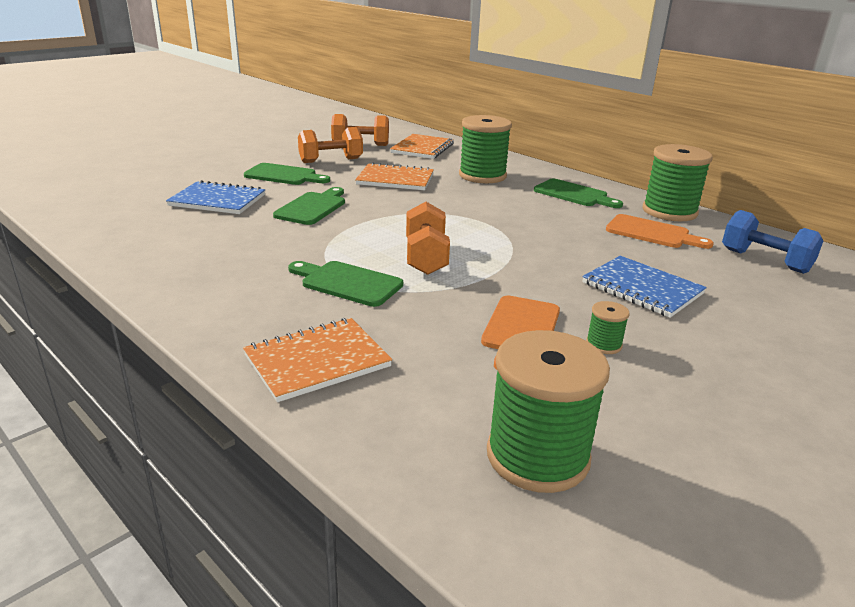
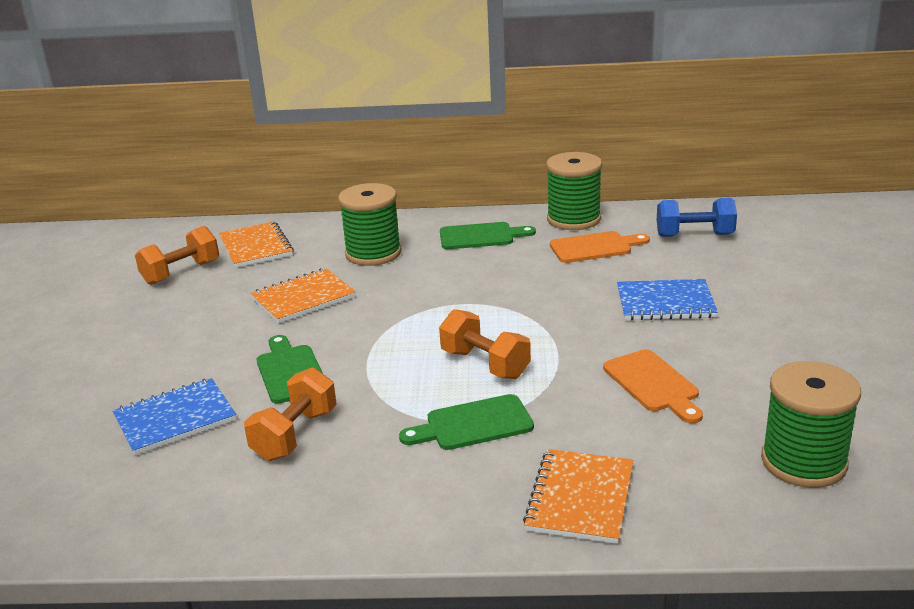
camera: 40 degrees left, 0 degrees up
(284, 175) = (180, 352): green cutting board -> none
(331, 160) = (191, 308): orange dumbbell -> orange dumbbell (295, 434)
(603, 344) = (714, 362): green spool -> none

